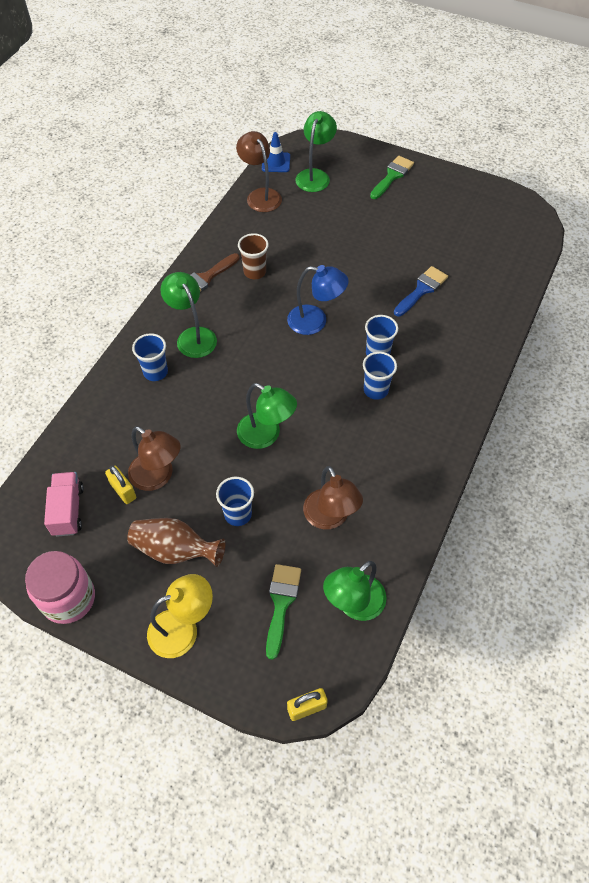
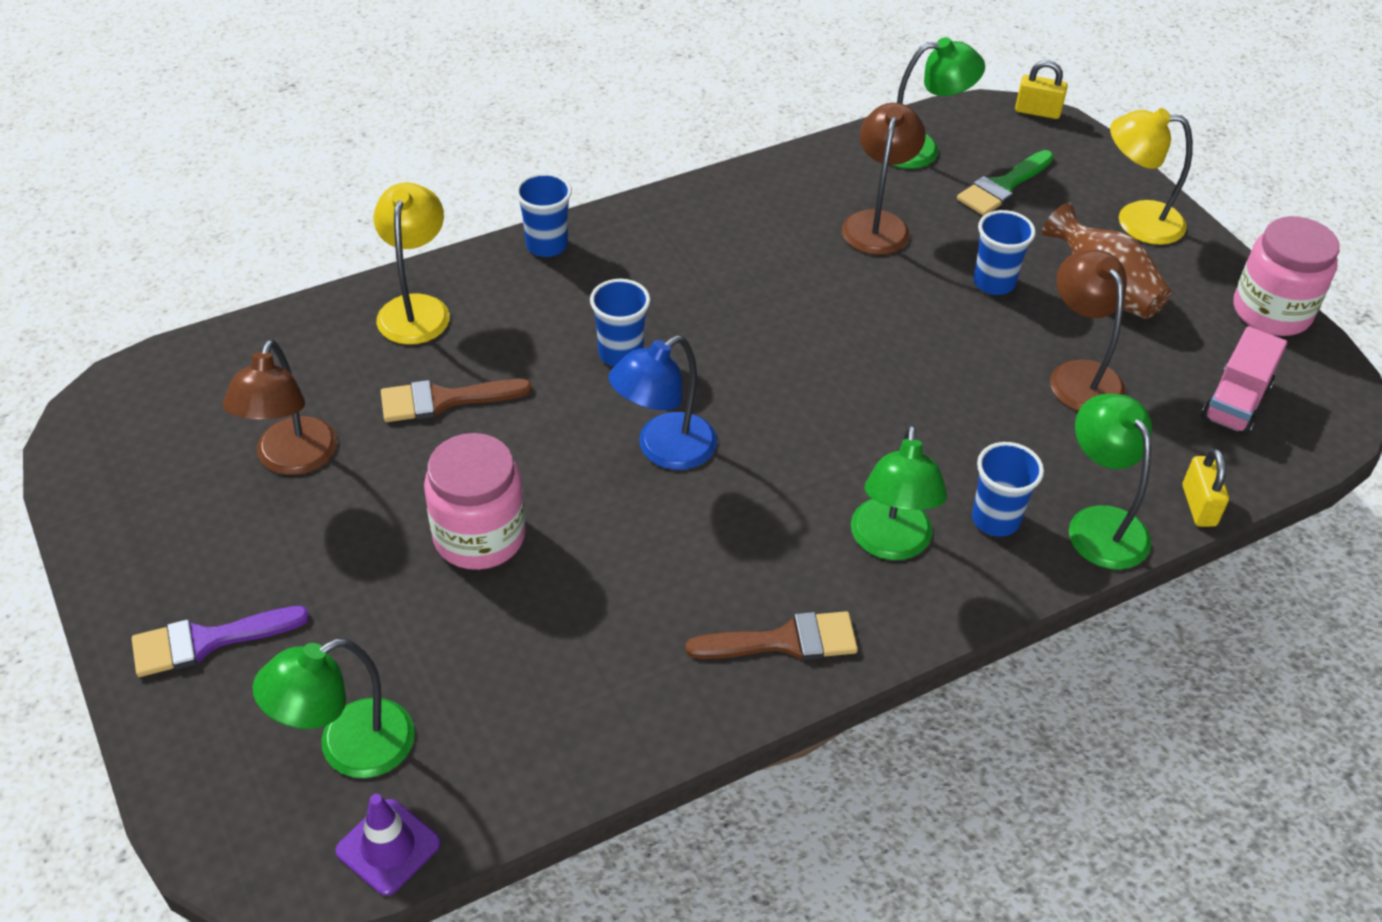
camera: 145 degrees left, 10 degrees down
(123, 491) = (1140, 385): yellow padlock -> yellow padlock (1198, 506)
(254, 272) = (684, 598): brown cup -> none
(260, 195) = (511, 772): brown lamp -> brown lamp (292, 460)
(266, 435) = (885, 343): green lamp -> green lamp (1099, 524)
(276, 162) = (388, 847): blue traffic cone -> purple traffic cone
(315, 321) = (664, 450): blue lamp -> blue lamp turned 90 degrees counterclockwise
(347, 251) = (479, 536): none -> pink jar
(376, 390) = (676, 313): blue cup -> blue cup (546, 245)
(392, 176) = (207, 641): green brush -> purple brush
(422, 290) = (444, 400): blue brush -> brown brush
(484, 321) = (416, 308): none -> yellow lamp

